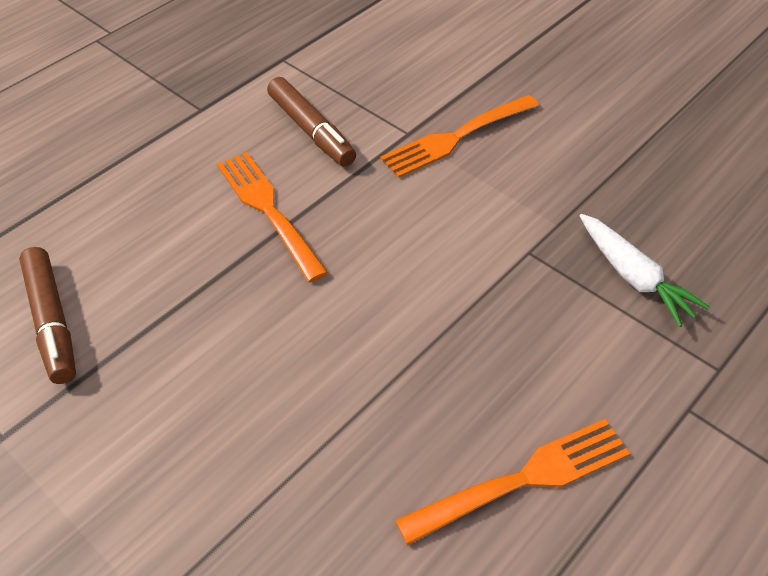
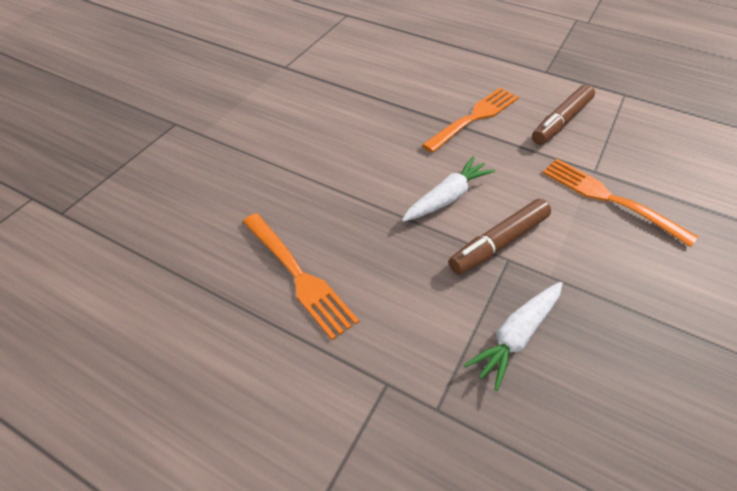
camera: 75 degrees right, 0 degrees up
(52, 321) = (356, 62): brown marker -> brown marker (499, 243)
(416, 281) = (447, 197): none -> white carrot

